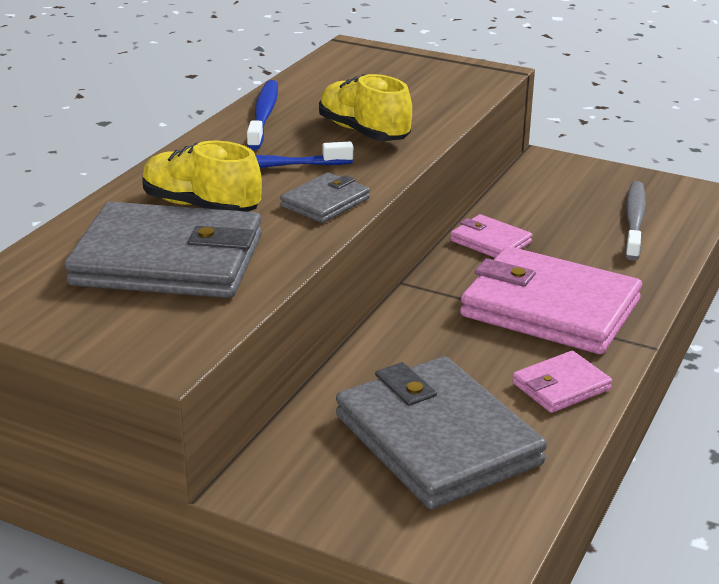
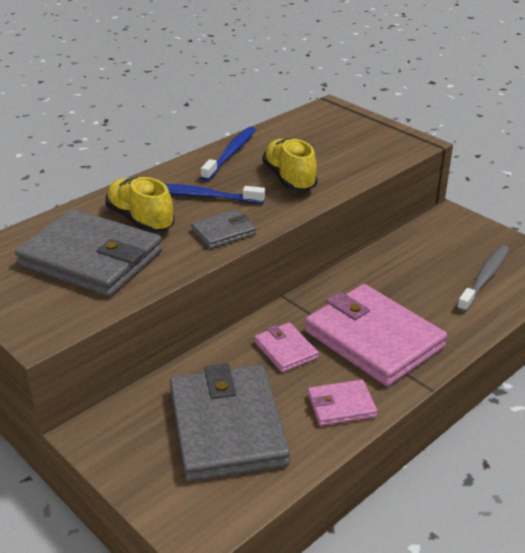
camera: 20 degrees right, 5 degrees up
(490, 242) = (365, 275): pink wallet -> pink wallet (285, 350)

